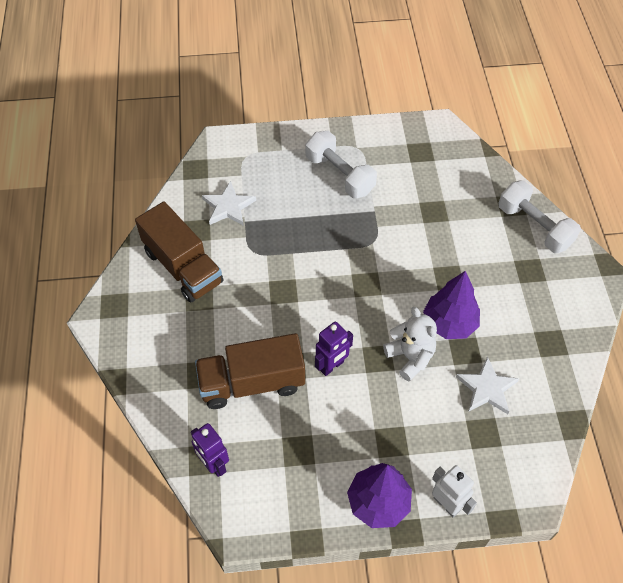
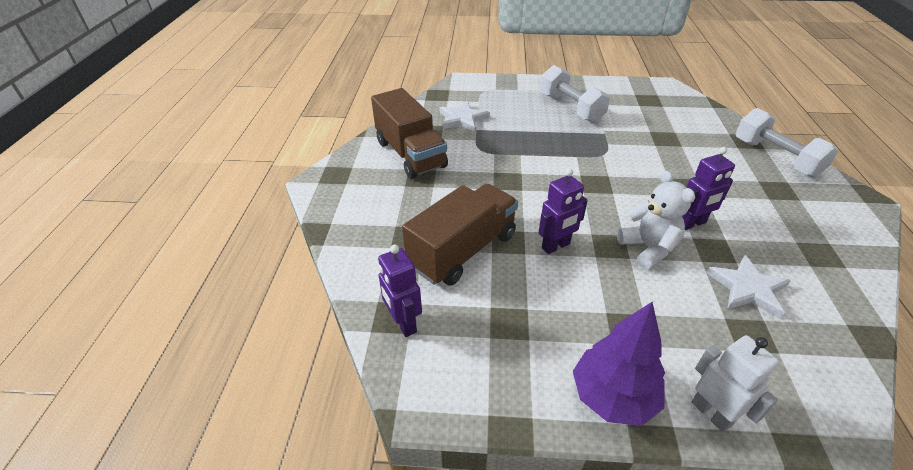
camera: 10 degrees right, 15 degrees down
(252, 383) = (463, 251): brown truck -> brown truck turned 135 degrees clockwise
(449, 323) = (692, 224): purple tree -> purple robot

